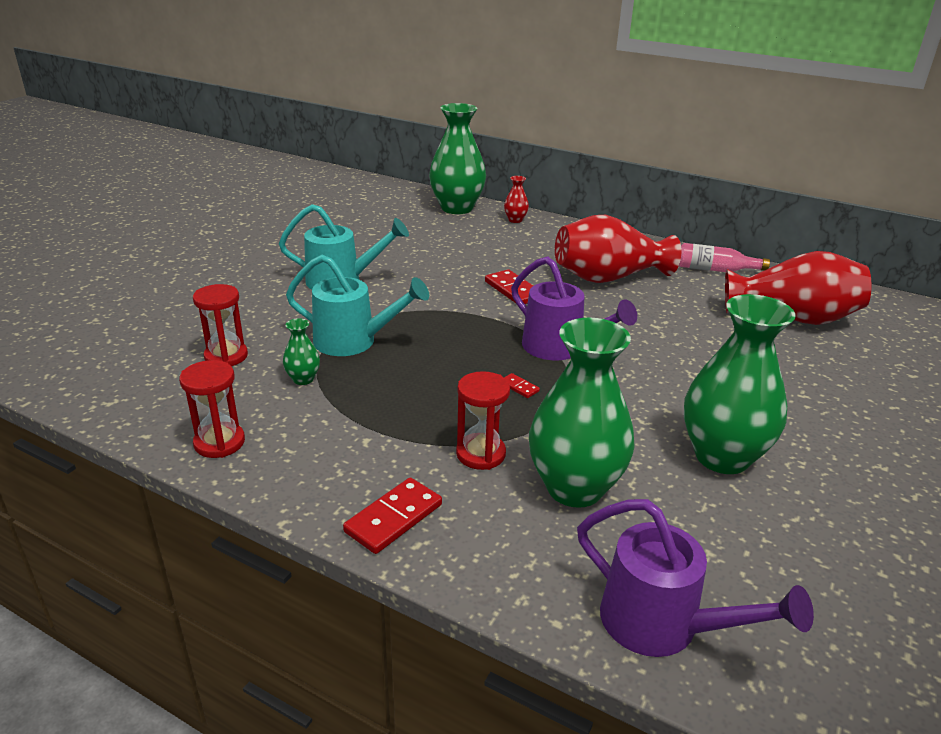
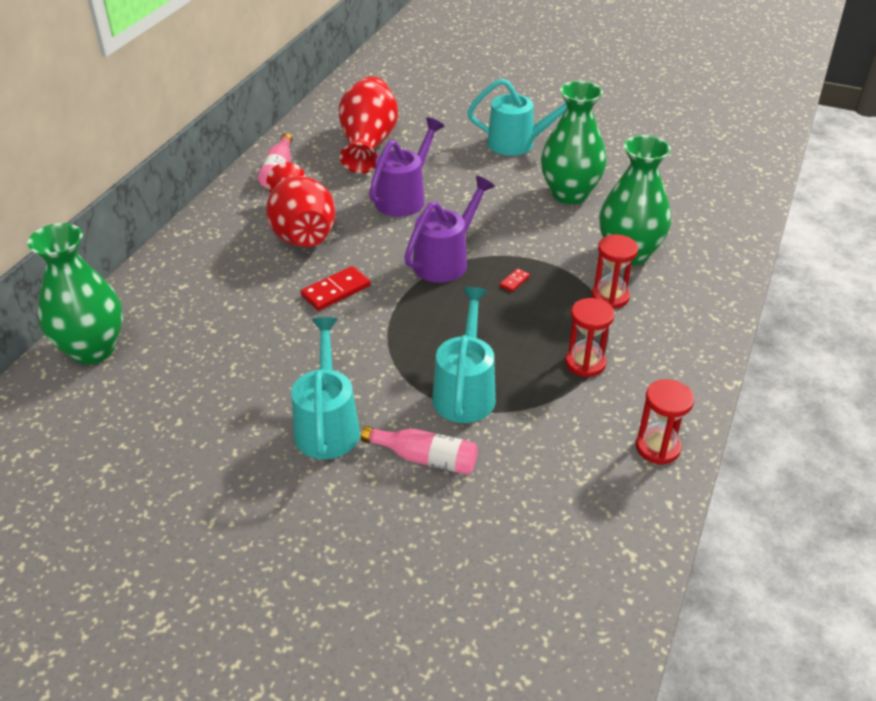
camera: 95 degrees left, 10 degrees up
(226, 356) = (519, 484): red hourglass -> red hourglass (585, 363)
(282, 317) = (425, 458): none -> pink bottle
(303, 379) = (543, 414): green vase -> none
(394, 518) = (697, 331): red domino -> none
(515, 220) = (141, 296): red vase -> none
(663, 626) = (727, 225): purple watering can -> purple watering can (404, 197)
(849, 428) = (518, 144): none -> turquoise watering can

